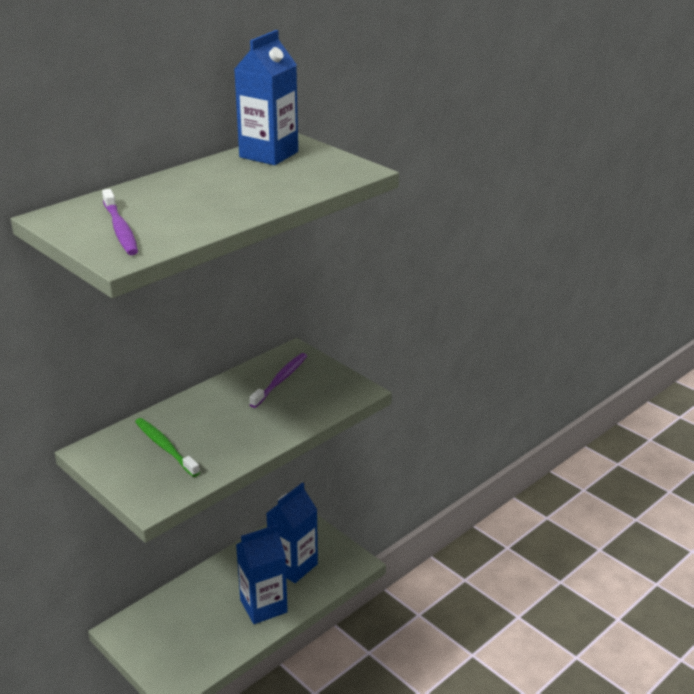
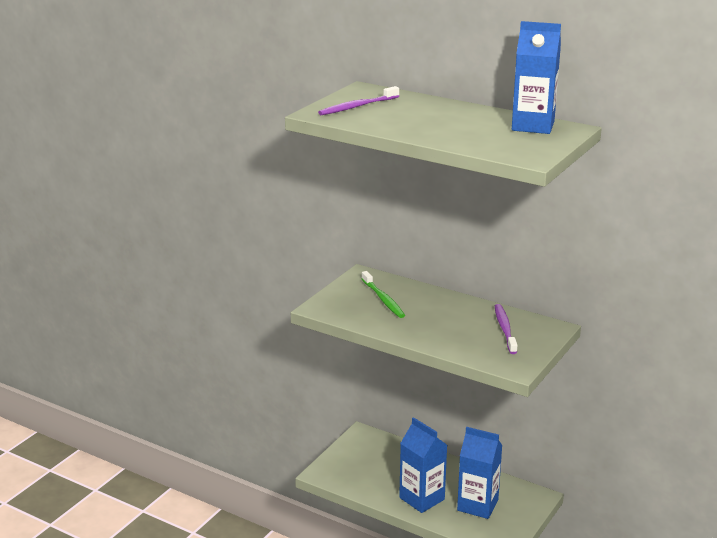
camera: 75 degrees right, 5 degrees down
(165, 447) = (383, 299): green toothbrush -> green toothbrush turned 120 degrees clockwise
(280, 380) = (505, 329): purple toothbrush -> purple toothbrush turned 105 degrees counterclockwise

